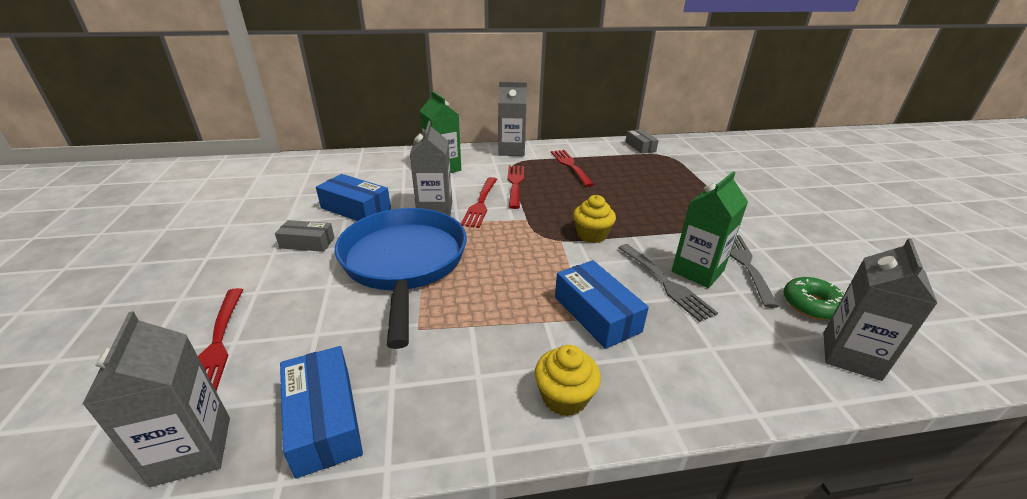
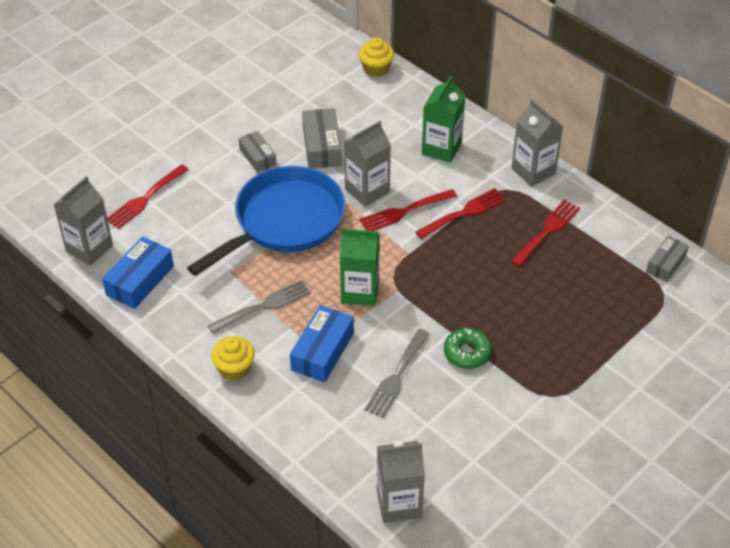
camera: 55 degrees right, 15 degrees up
(356, 209) = (322, 146): blue box -> grey box
(591, 235) = (425, 305): yellow cupcake -> yellow cupcake (376, 68)
(697, 271) = (433, 390): green carton -> green carton (360, 292)
(745, 264) = (474, 419): grey fork -> grey fork (263, 306)
(811, 305) = (448, 473): green donut -> green donut (467, 353)

